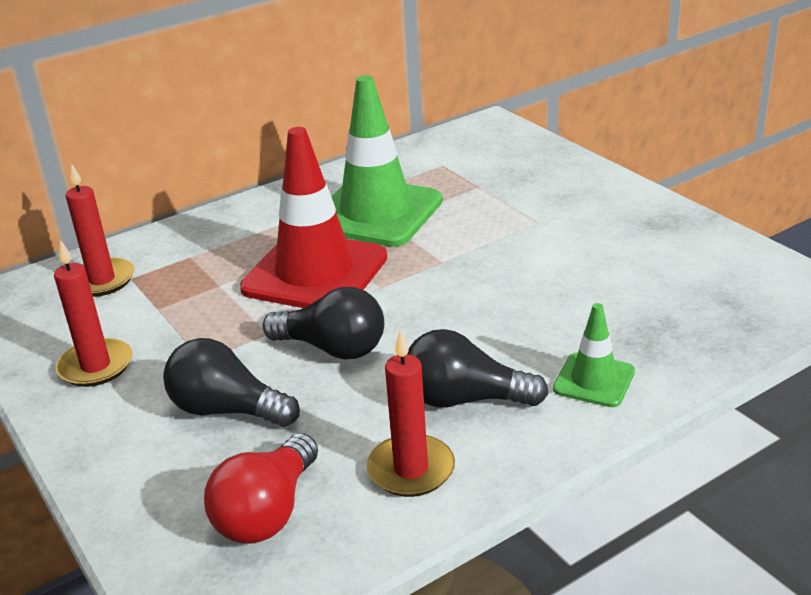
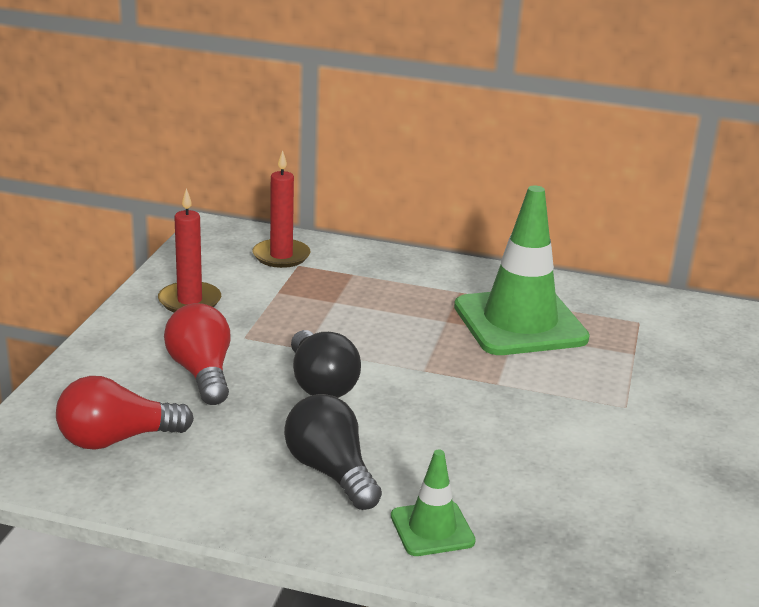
camera: 45 degrees right, 5 degrees down
(227, 410) = (202, 373): black light bulb -> red light bulb
(315, 273) = (402, 333): red traffic cone -> none
(411, 469) = (222, 481): red candle -> none

